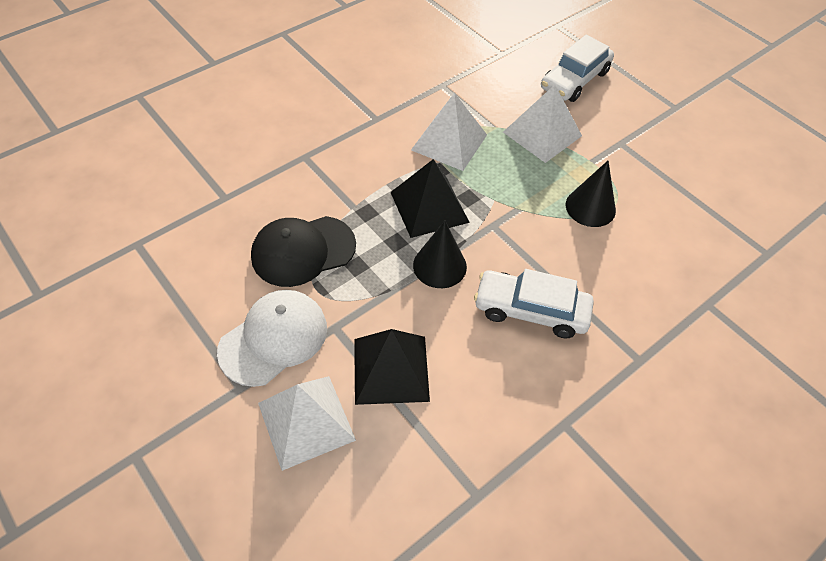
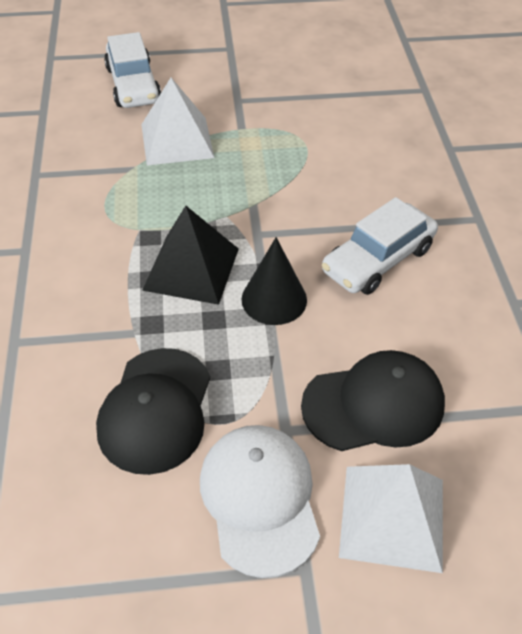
camera: 55 degrees left, 5 degrees down
(391, 369) = (374, 405): black pyramid -> black cap
(449, 142) = (120, 209): white pyramid -> none
(590, 207) = (293, 158): black cone -> none

